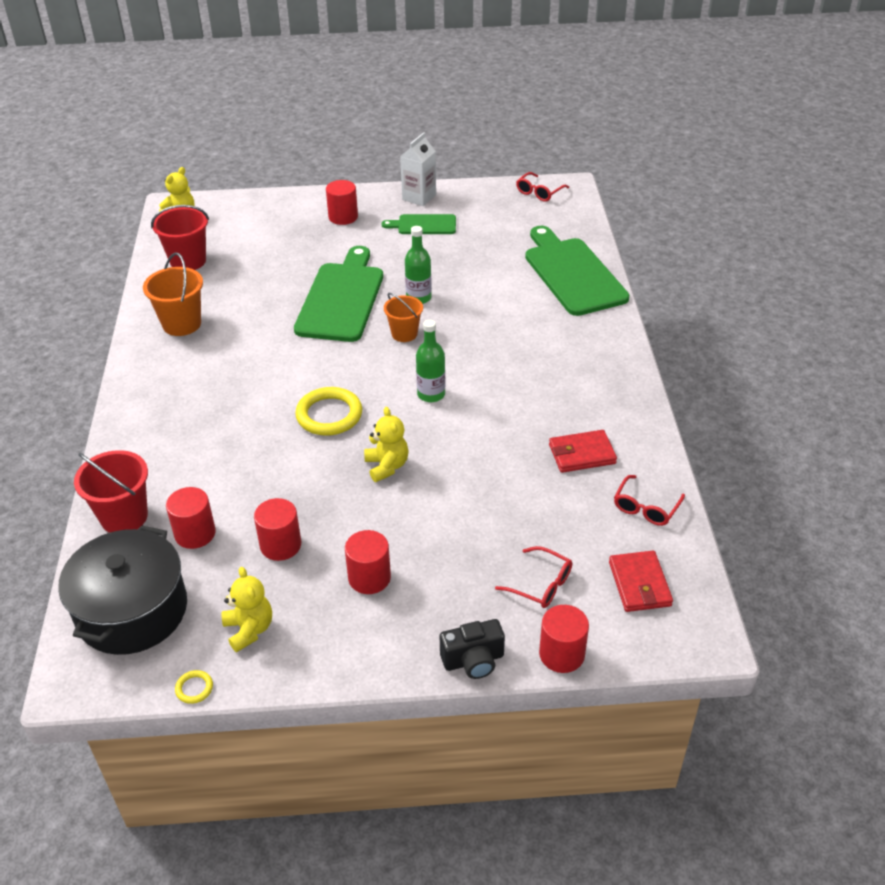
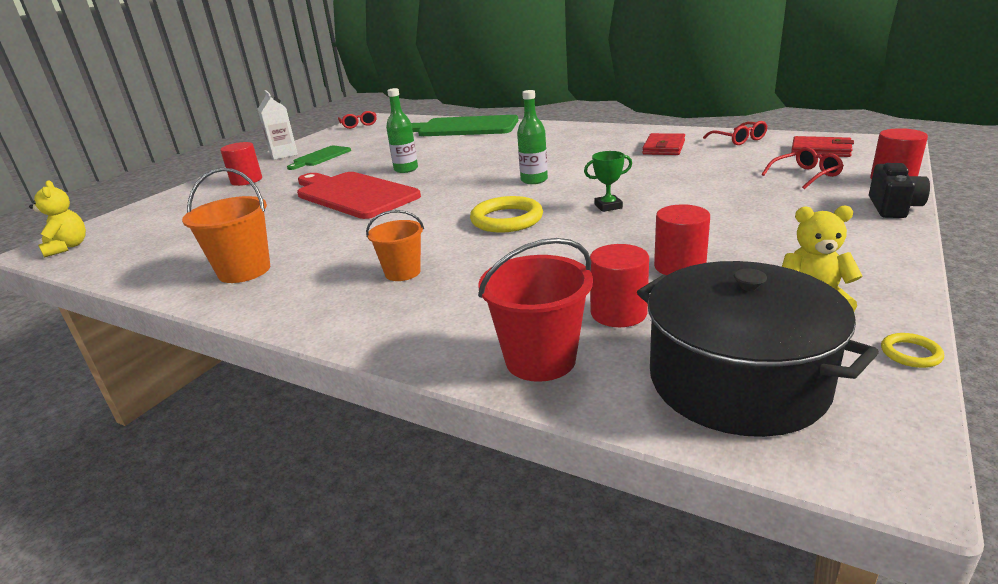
camera: 55 degrees left, 15 degrees down
(188, 261) = (149, 253): red bucket -> none
(341, 298) = (353, 194): green cutting board -> red cutting board
(369, 578) = (759, 232): red cylinder -> none
(387, 466) = (608, 206): yellow teddy bear -> green trophy
(404, 334) = (442, 179): orange bucket -> orange bucket (402, 272)

